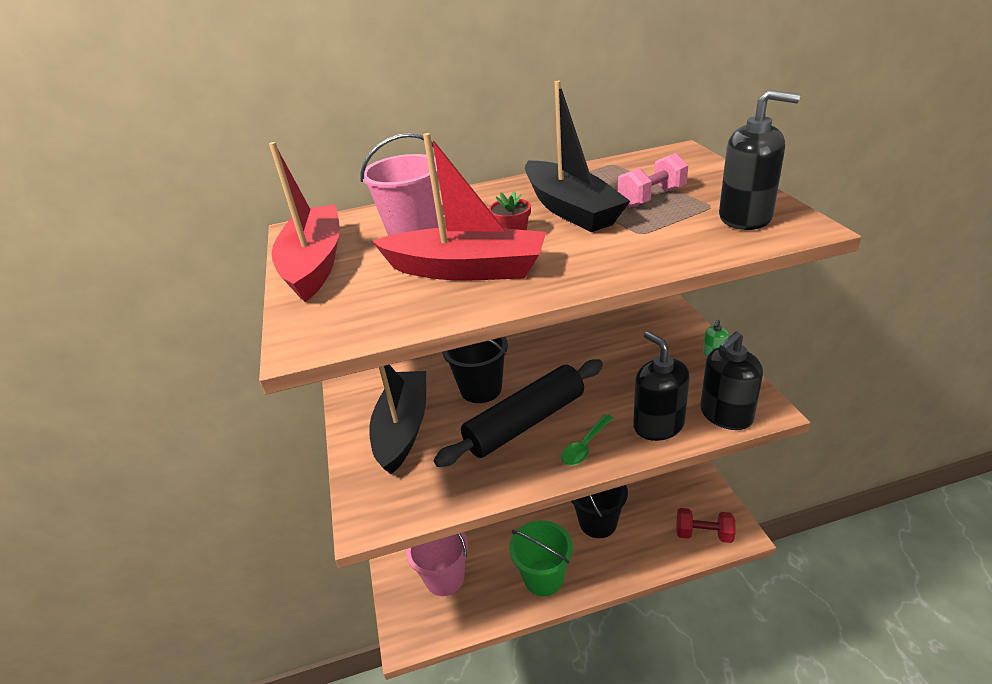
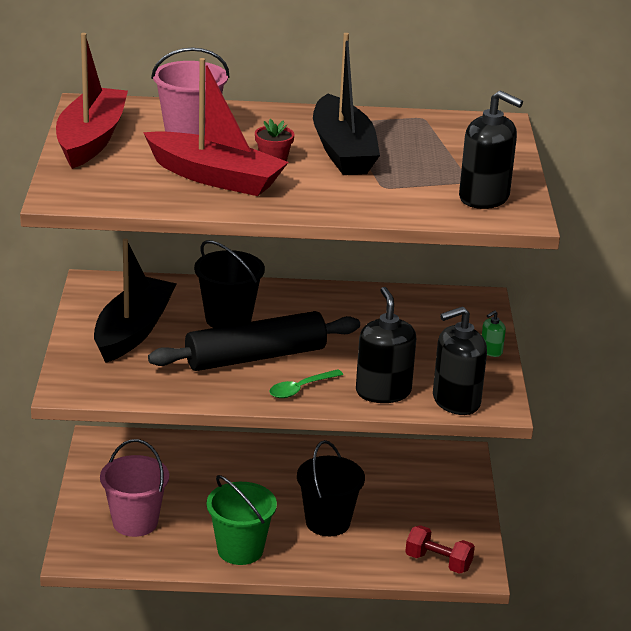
camera: 10 degrees right, 5 degrees down
(652, 197) = (424, 159): pink dumbbell -> none

